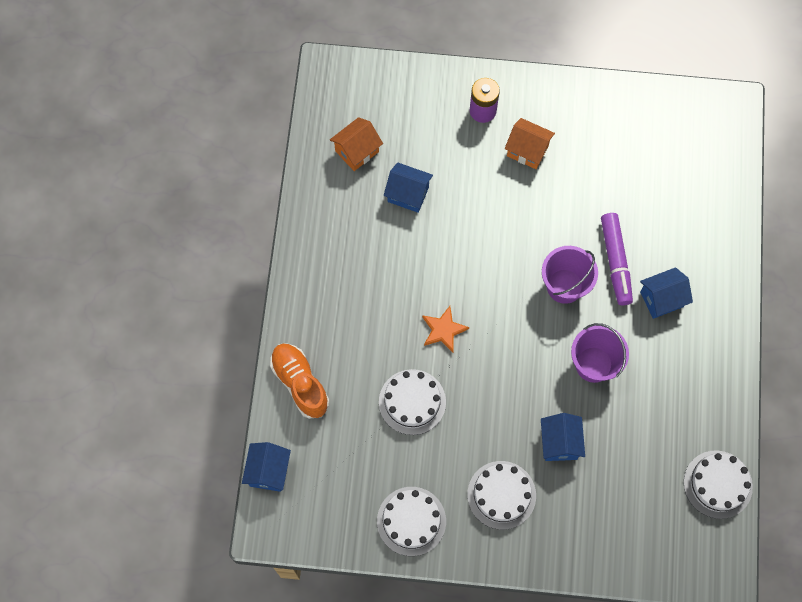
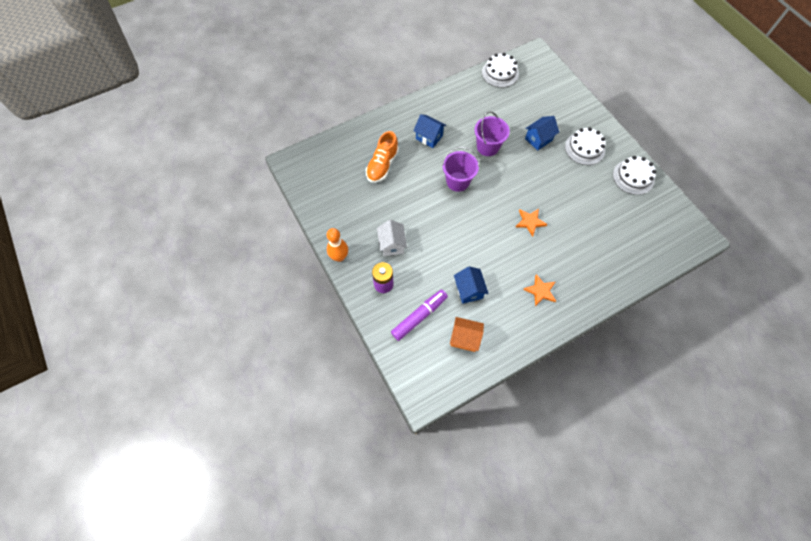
camera: 125 degrees left, 5 degrees down
(268, 471) = (677, 256): blue house -> none
(300, 383) = (621, 272): orange shoe -> orange shoe (382, 165)
(348, 271) = (540, 291): none -> orange star
(412, 402) = (579, 213): white cake -> none
(527, 150) = (392, 245): orange house -> white house
(551, 85) = (339, 257): none -> orange bowling pin
(615, 262) = (425, 167): purple marker -> purple marker (419, 316)

